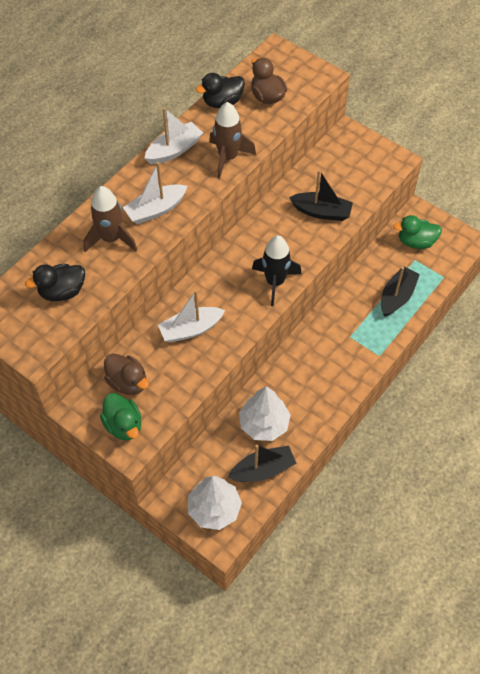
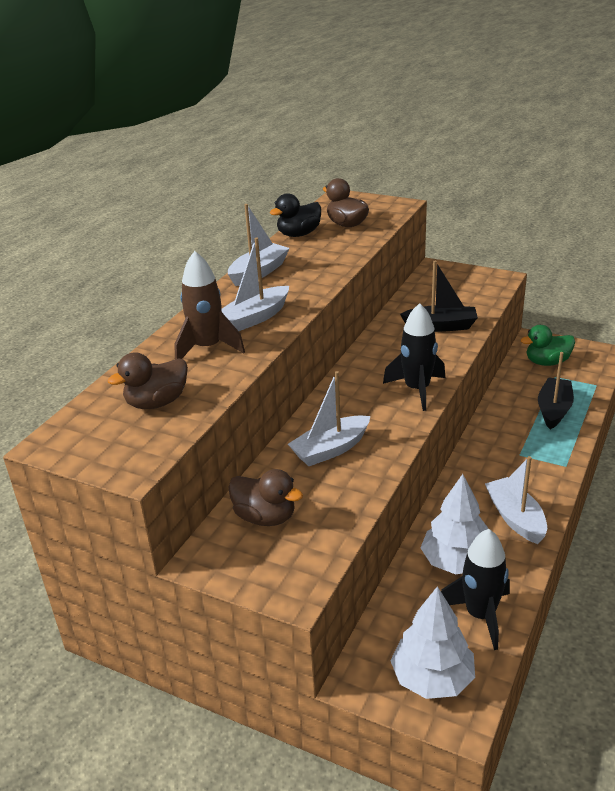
camera: 10 degrees left, 25 degrees down
(62, 292) = (157, 402): black duck -> brown duck
(123, 425) = (275, 565): green duck -> none
(228, 157) = (324, 269): brown rocket -> none
(263, 470) = (480, 615): black boat -> black rocket
(321, 395) = (515, 518): none -> white boat

